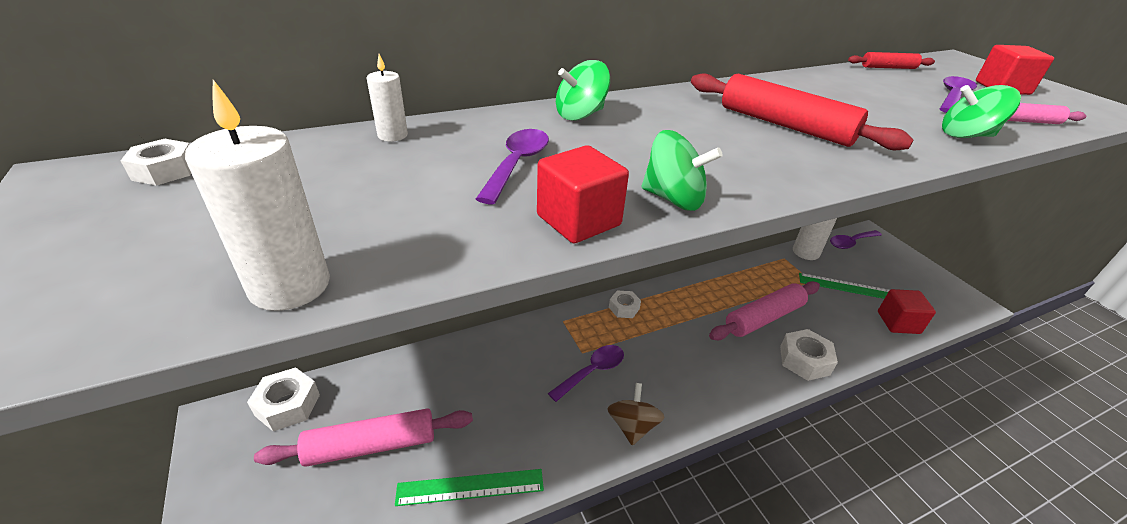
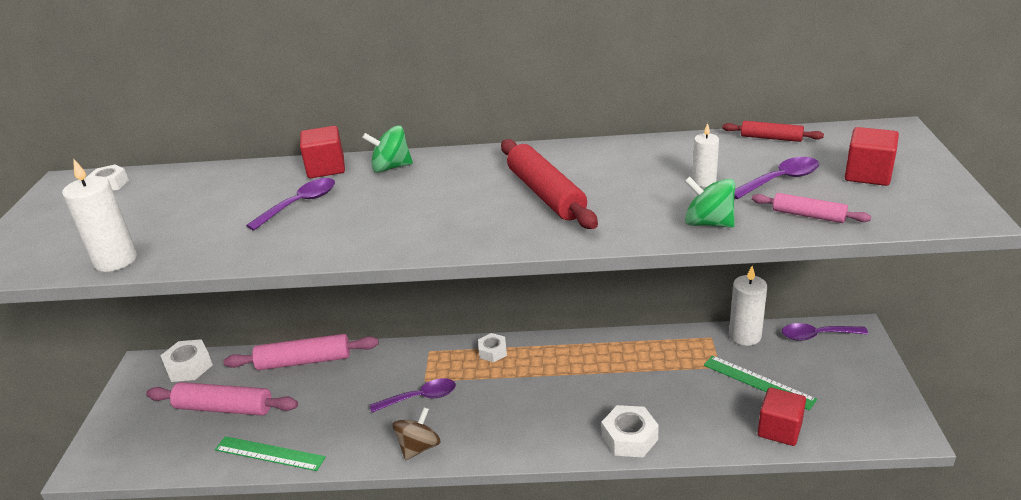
camera: 30 degrees right, 5 degrees down
(392, 135) = (247, 172): white candle -> white candle (704, 181)
(578, 220) = (292, 249): red cube -> red cube (326, 168)
(673, 199) = (369, 243): green spinning top -> none
(764, 318) = (626, 391): pink rolling pin -> pink rolling pin (304, 361)

